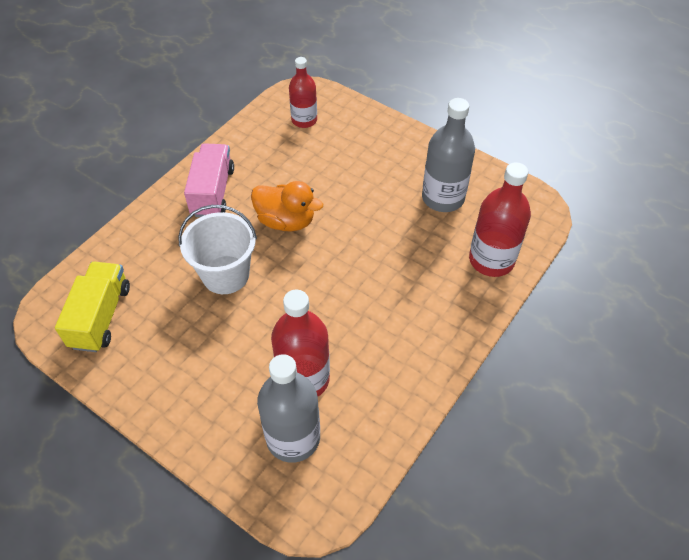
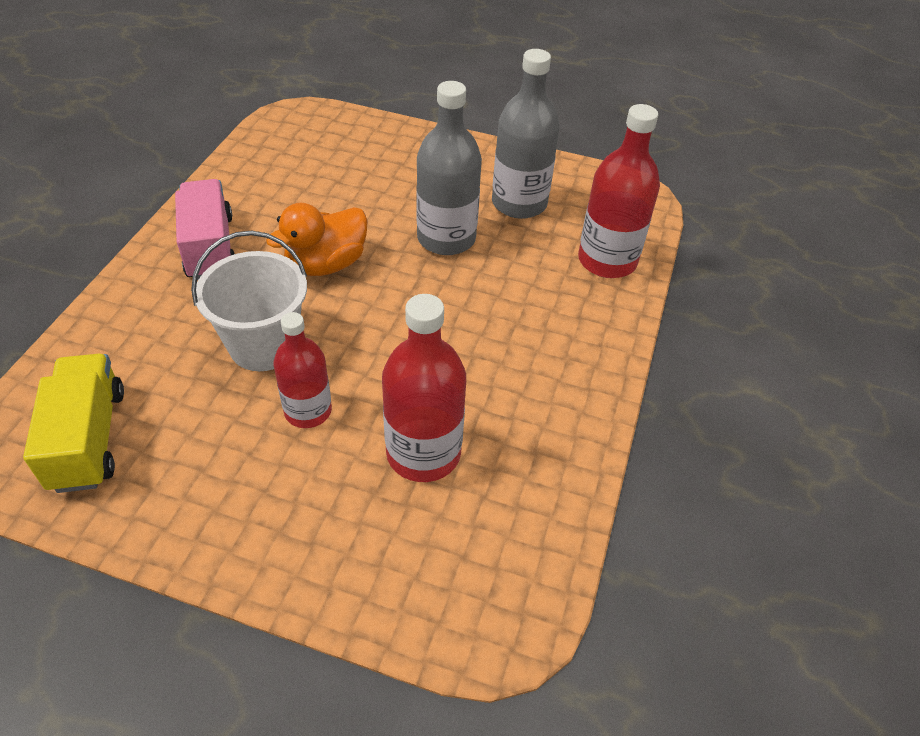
camera: 20 degrees left, 5 degrees down
(286, 221) = (326, 264): orange duck -> orange duck turned 135 degrees clockwise
(293, 438) = (437, 534): grey bottle -> grey bottle (446, 238)
(304, 120) = (308, 146): red bottle -> red bottle (308, 411)

